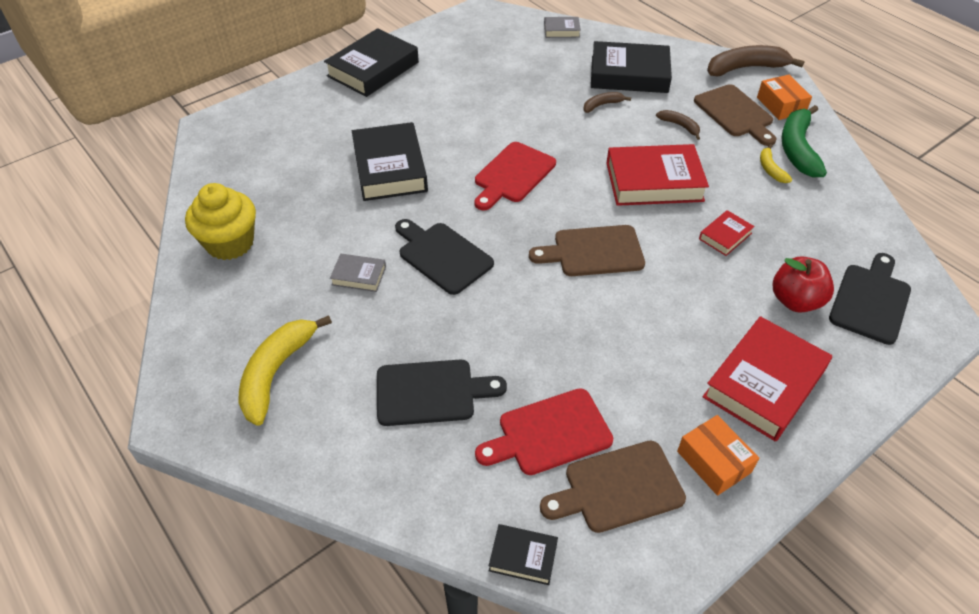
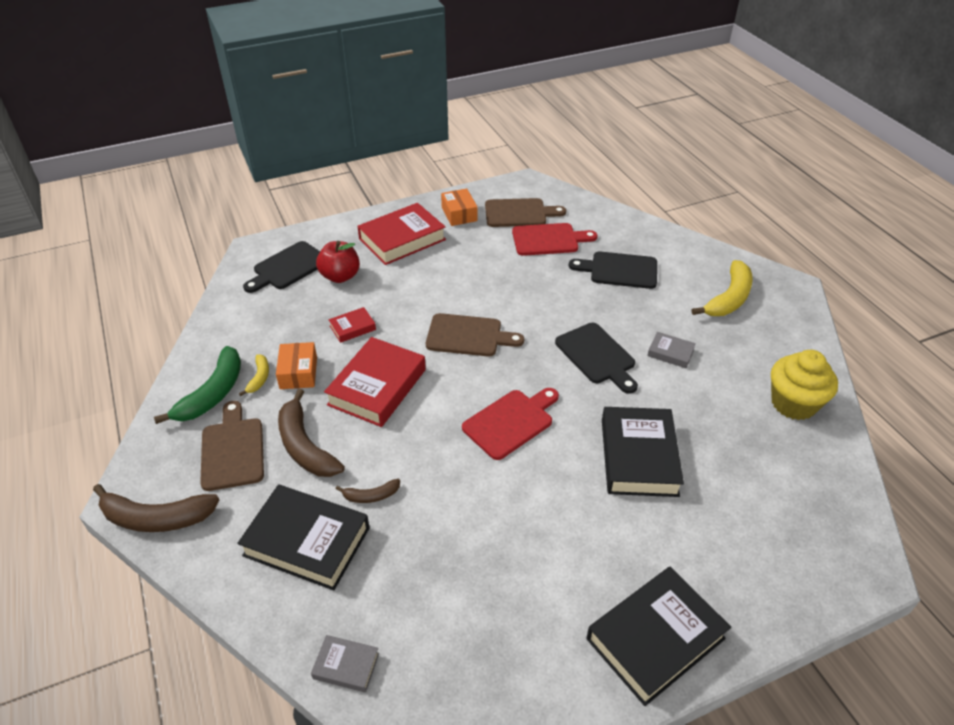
camera: 165 degrees left, 5 degrees down
(523, 556) = (580, 199): black book -> none
(654, 182) = (377, 387): red book -> red book turned 75 degrees counterclockwise
(680, 126) = (305, 446): brown banana -> brown banana, size x1.97
(781, 105) = (173, 450): orange box -> orange box (298, 373)

